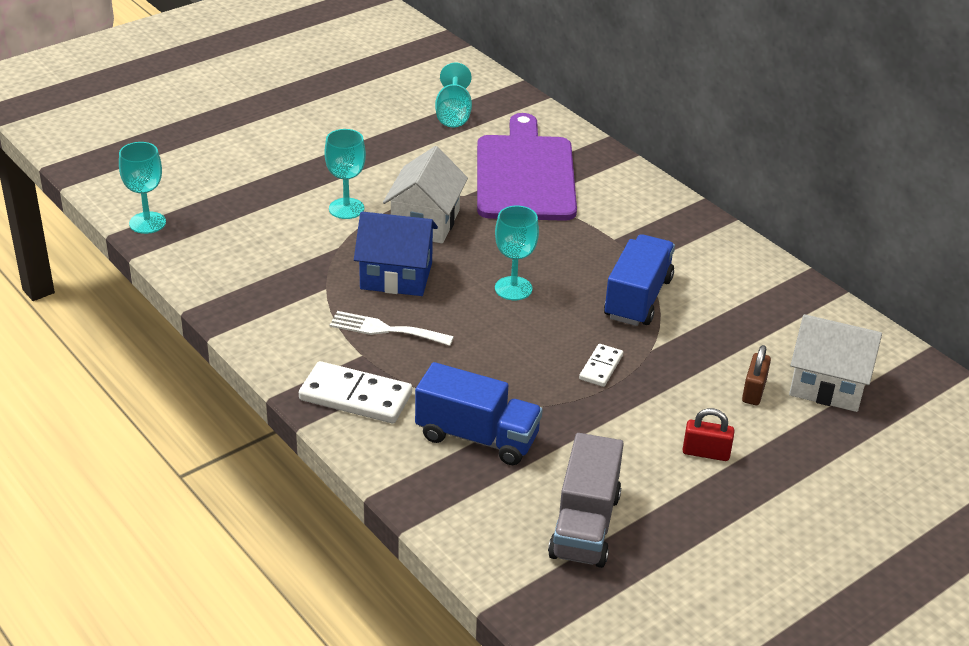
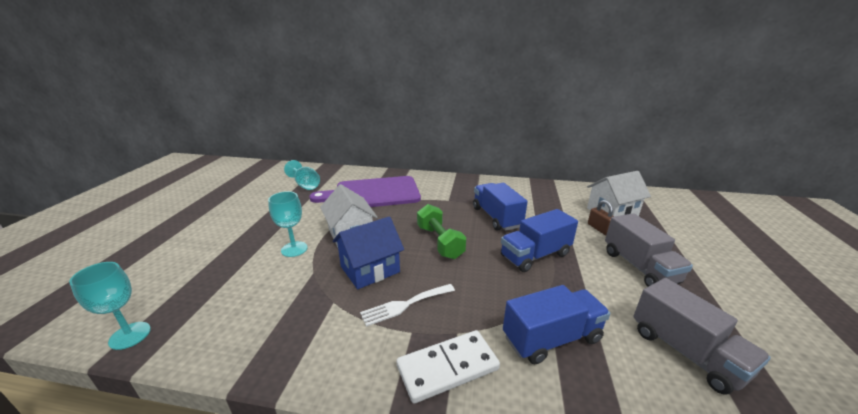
camera: 40 degrees left, 10 degrees down
(513, 288) = (440, 242): turquoise goblet -> green dumbbell
(525, 174) = (373, 193): purple cutting board -> purple cutting board turned 60 degrees counterclockwise
(601, 367) = (535, 255): white domino -> blue truck
(706, 453) = (639, 267): red padlock -> grey truck

